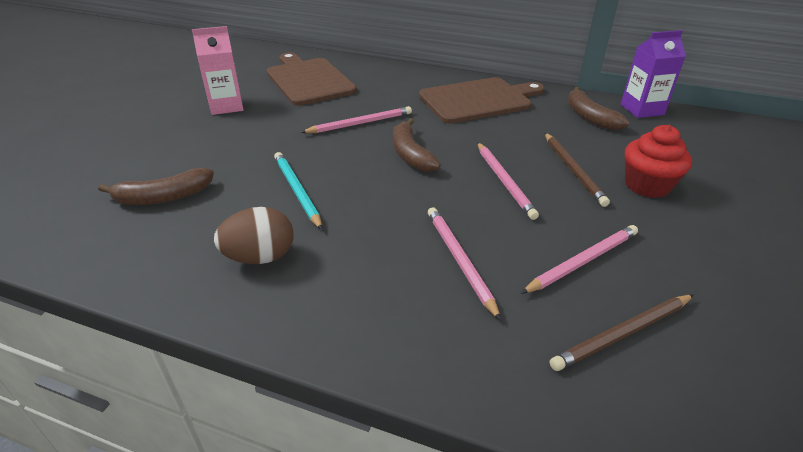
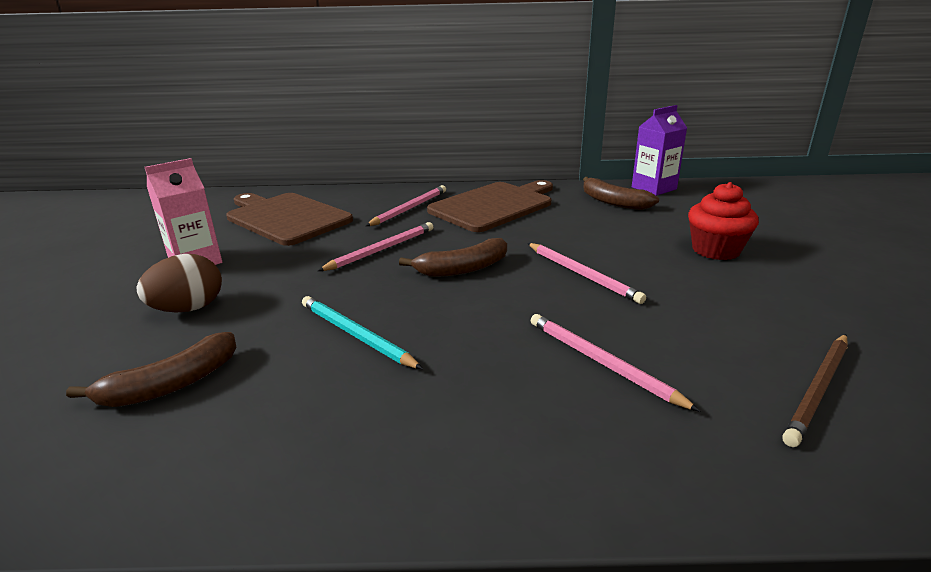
camera: 20 degrees left, 10 degrees down
(260, 257) = (362, 423): brown egg -> brown egg (188, 309)
(410, 154) = (462, 269): brown banana -> brown banana turned 75 degrees counterclockwise
(573, 170) = (639, 250): brown pencil -> none
(582, 261) = (721, 331): pink pencil -> pink pencil (409, 208)

